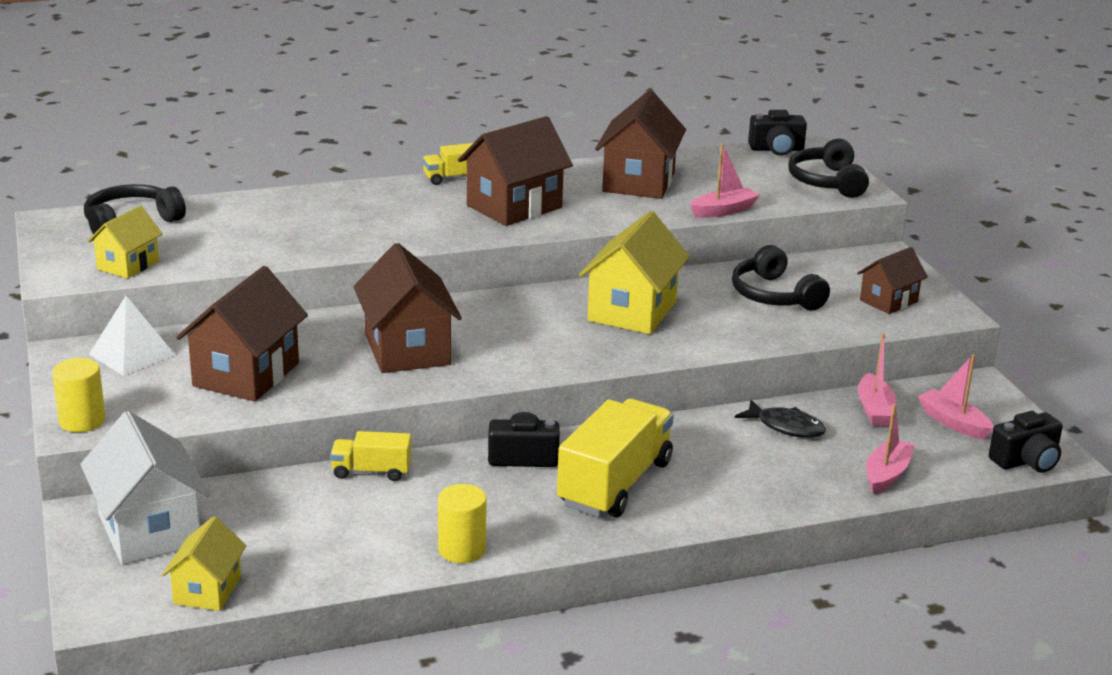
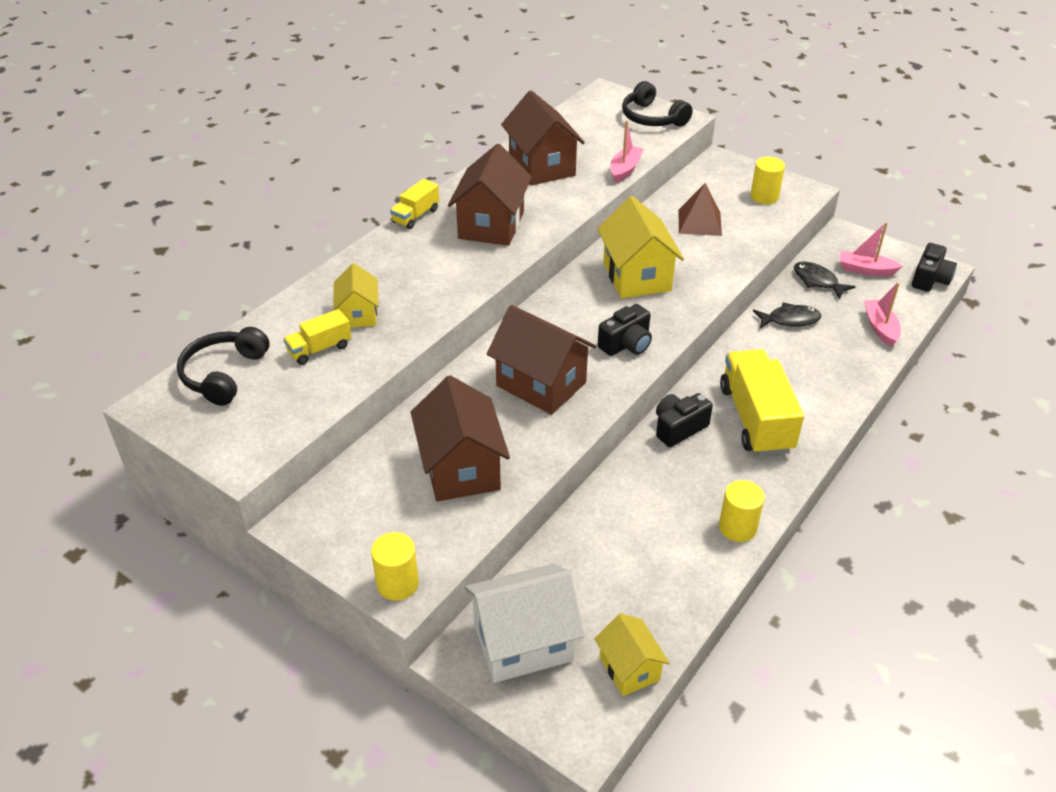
camera: 35 degrees left, 15 degrees up
(128, 265) = (281, 419): yellow house -> yellow house (358, 314)
(132, 354) = (350, 497): white pyramid -> none
(149, 530) = (523, 642): white house -> white house turned 45 degrees counterclockwise
(371, 471) = (604, 497): yellow truck -> yellow truck (319, 349)
(774, 295) = (699, 222): black headphones -> brown pyramid
(776, 149) = (588, 102): black camera -> black camera (626, 344)
(875, 410) = (817, 281): pink boat -> black fish
(888, 301) = (764, 197): brown house -> yellow cylinder

